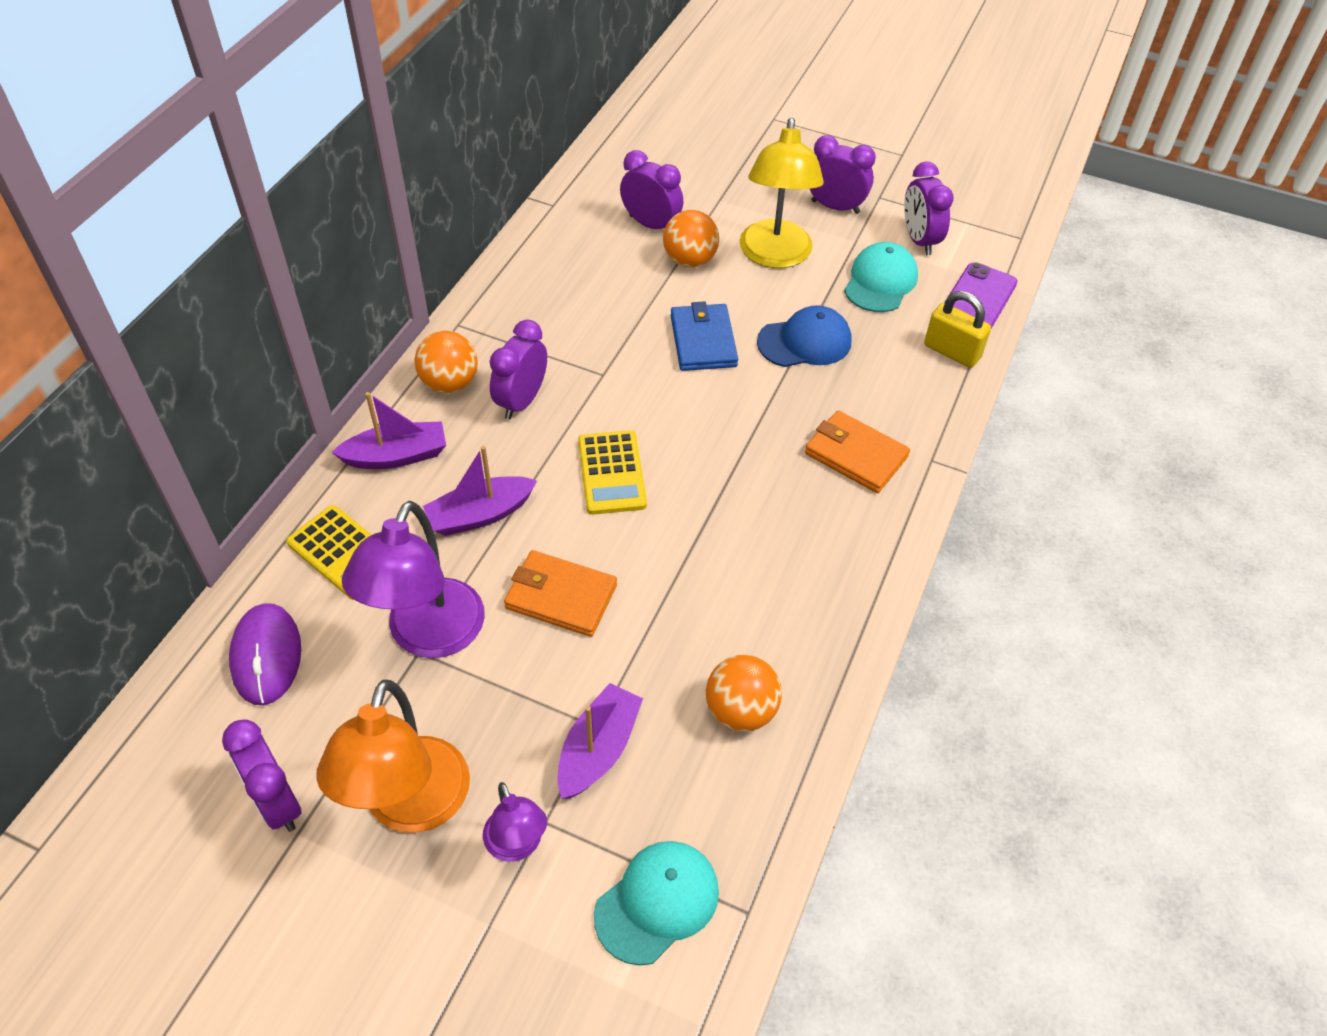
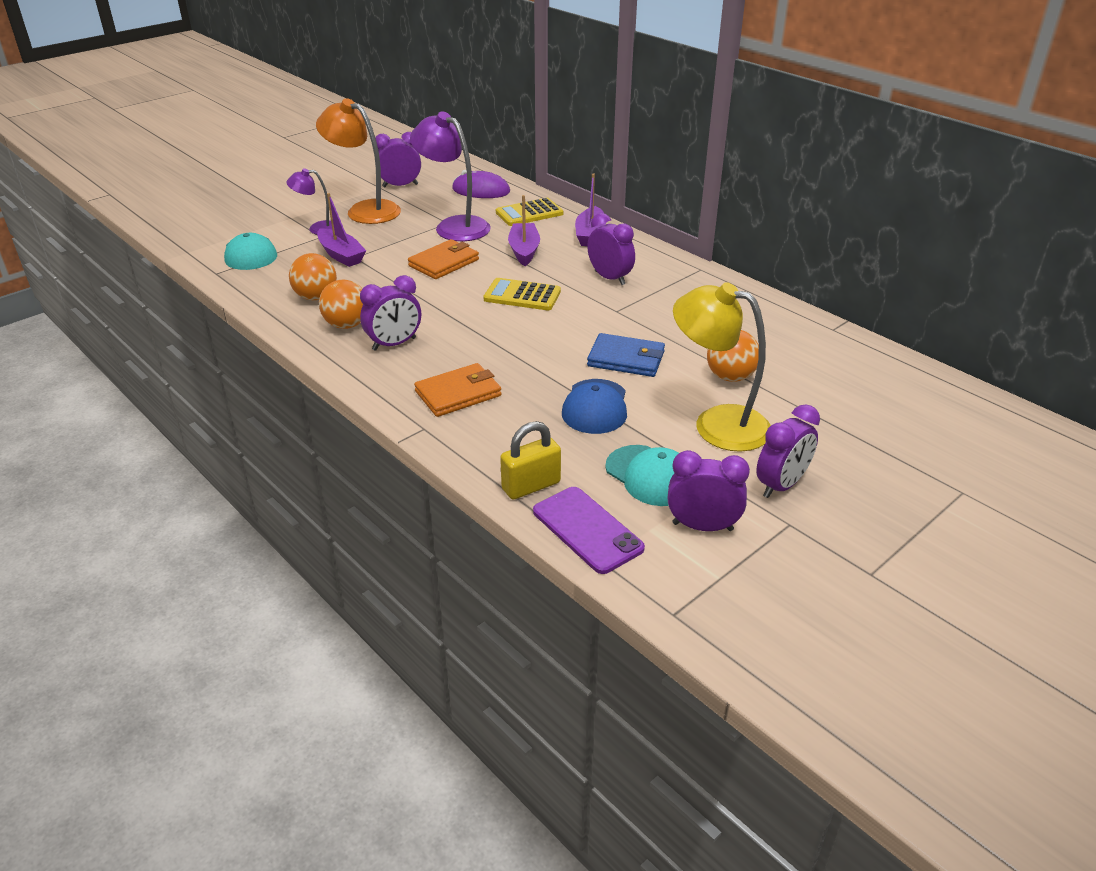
camera: 115 degrees right, 15 degrees down
(450, 383) = (643, 258): orange ball -> orange ball (347, 325)
(651, 224) = (789, 369): purple clock -> purple clock (394, 344)

